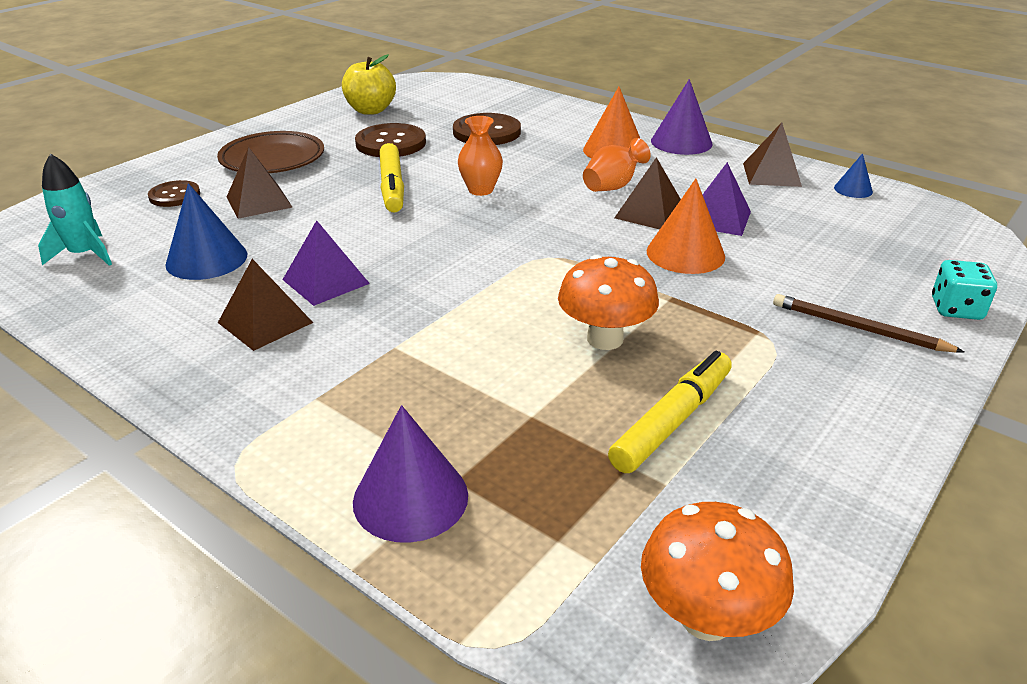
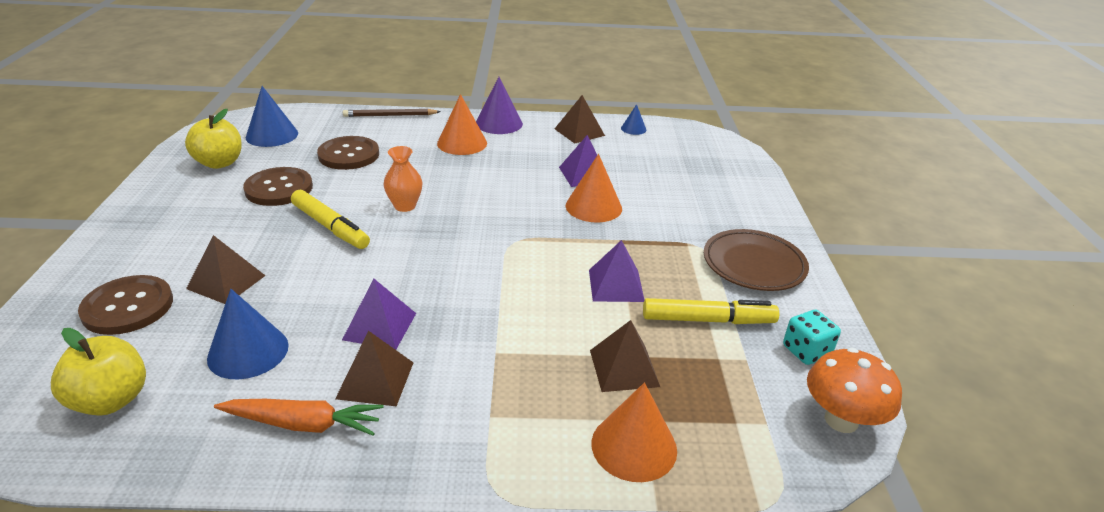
camera: 40 degrees left, 0 degrees up
(84, 255) = (111, 400): turquoise rocket -> yellow apple
(172, 330) = (303, 424): none -> orange carrot
(174, 195) = (128, 307): brown button -> brown button, size x1.62
(272, 159) = (184, 238): brown plate -> brown plate (753, 265)
(410, 498) = (634, 446): purple cone -> orange cone
(441, 99) = (272, 135): none -> blue cone
(605, 339) = (616, 285): orange mushroom -> purple pyramid
(613, 186) = (494, 172): orange vase -> none
(650, 213) = (540, 184): brown pyramid -> brown pyramid (624, 368)
(672, 421) = (708, 320): yellow marker -> yellow marker turned 90 degrees clockwise
(858, 328) = (729, 220): brown pencil -> brown pencil (390, 115)
(956, 309) = (757, 190): turquoise dice -> turquoise dice (806, 351)

